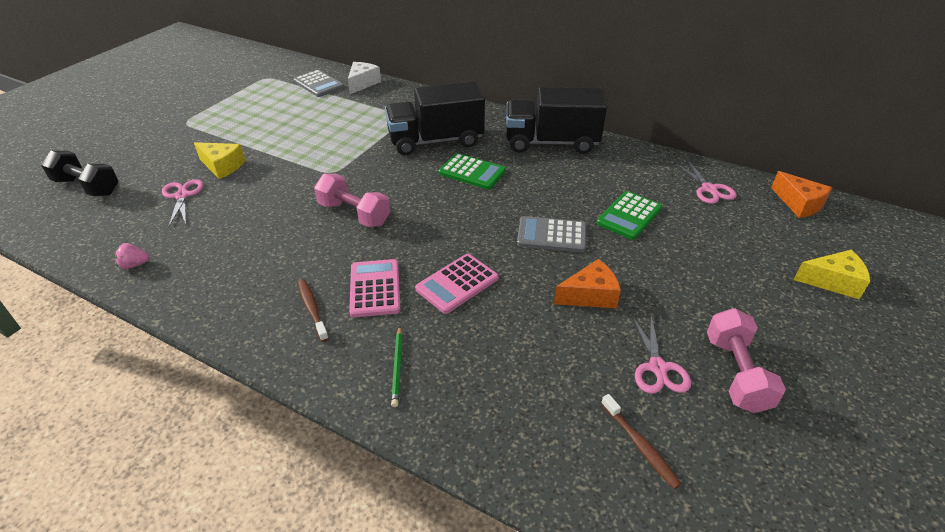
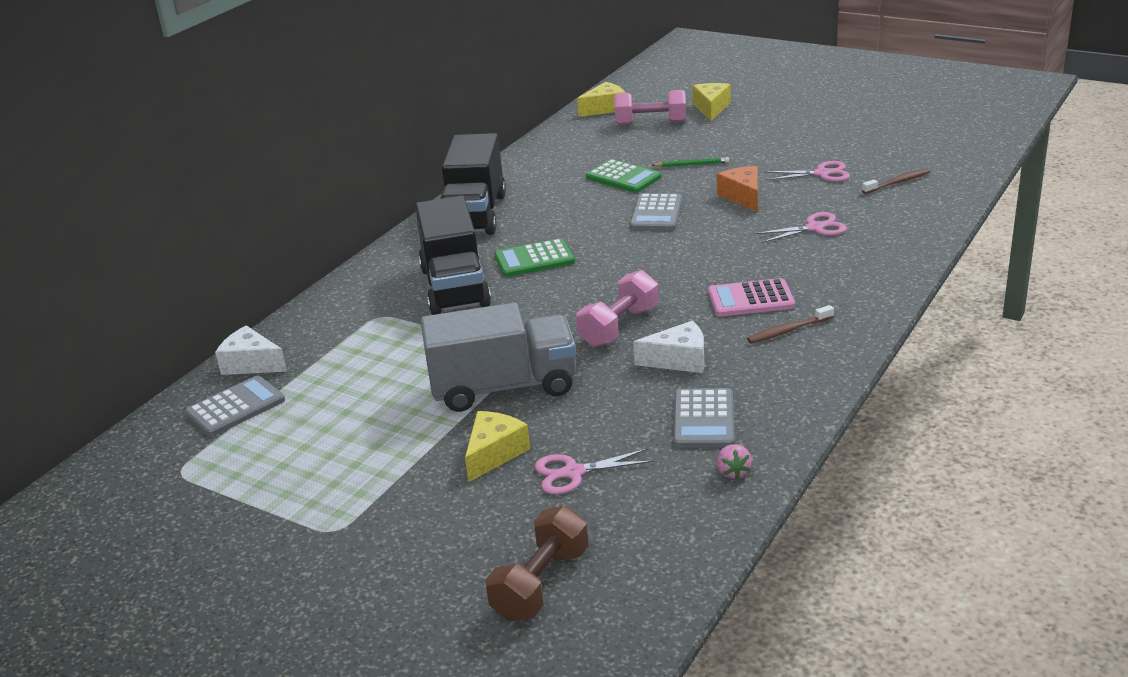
camera: 85 degrees left, 10 degrees down
(87, 187) = (541, 584): black dumbbell -> brown dumbbell
(207, 253) = (703, 419): none -> grey calculator
(293, 243) = (679, 360): none -> white cheese
(295, 166) = (503, 387): none -> grey truck
(398, 367) = (853, 277): green pencil -> green pencil (691, 164)
(457, 284) = (737, 257): pink calculator -> none
(472, 172) = (534, 259): green calculator -> green calculator turned 135 degrees counterclockwise
(709, 189) = (579, 141): pink scissors -> pink scissors (814, 228)
(736, 373) = (819, 148): pink dumbbell -> pink dumbbell (650, 123)
(799, 204) = (605, 108): orange cheese -> yellow cheese

